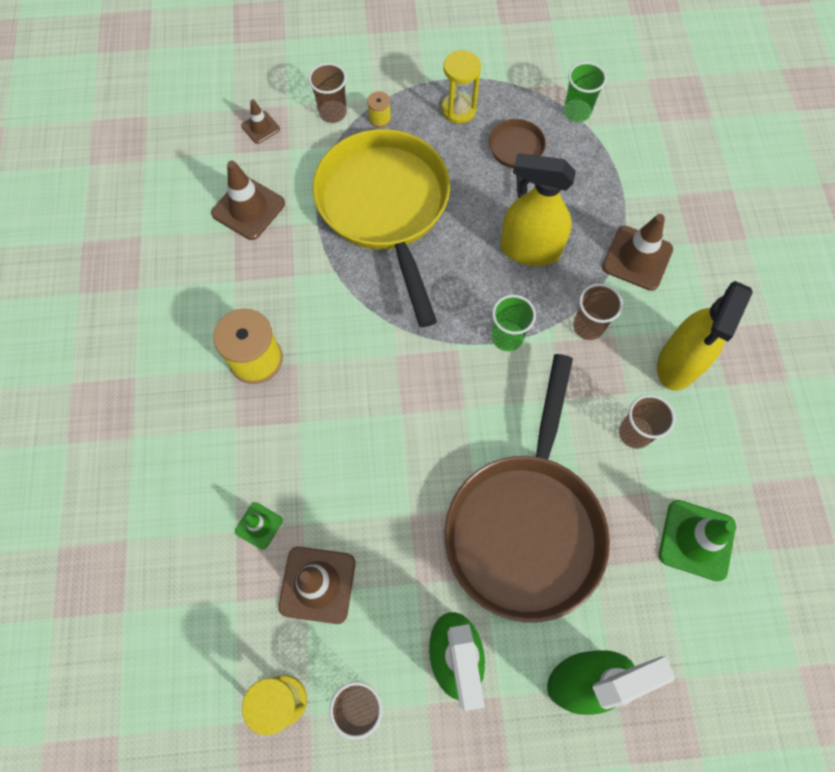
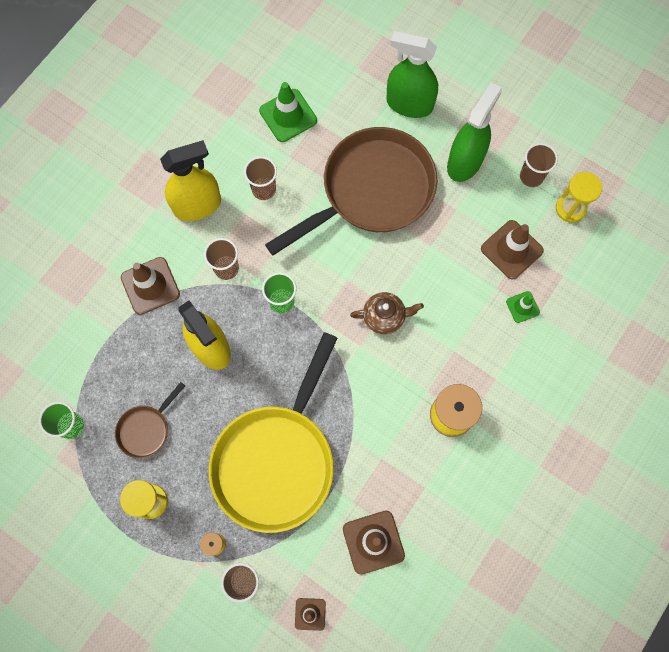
camera: 140 degrees left, 5 degrees up
(395, 401) = (385, 317): none -> brown teapot

